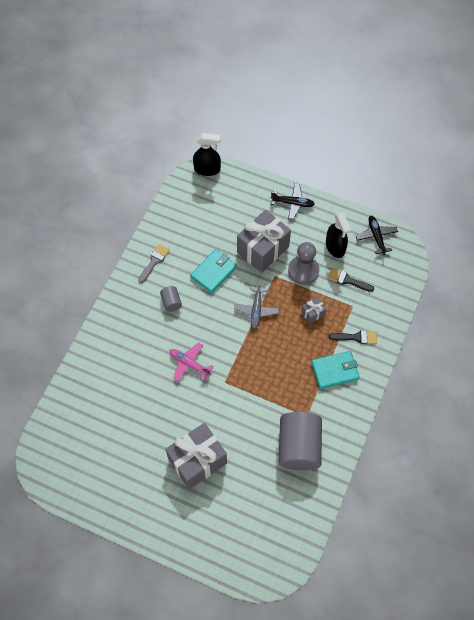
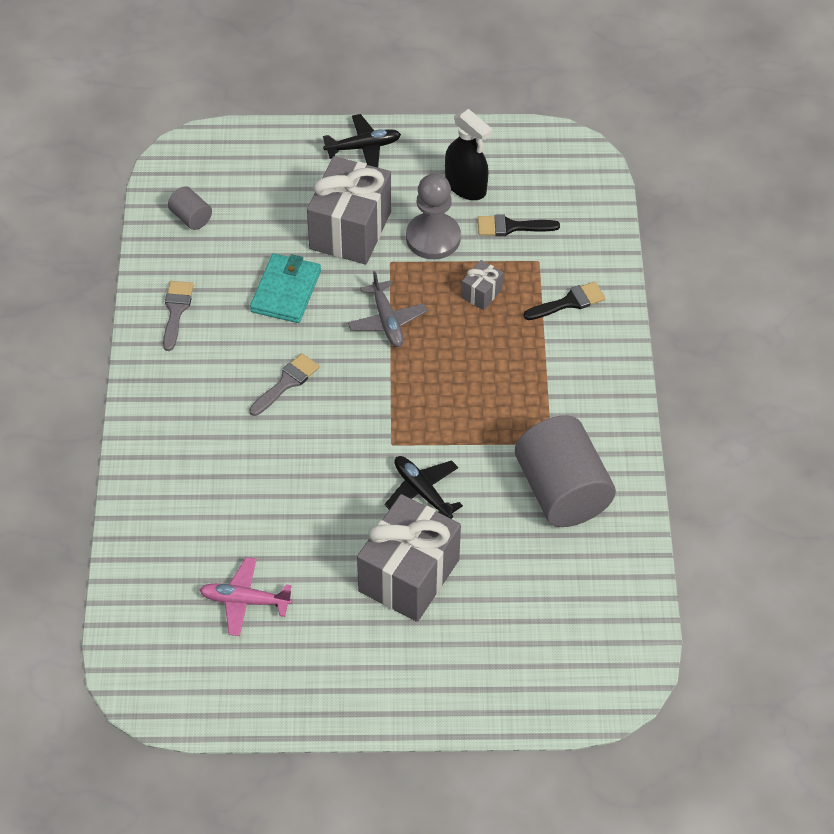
camera: 25 degrees left, 10 degrees down
(171, 302) = (238, 360): grey cylinder -> grey cylinder (191, 217)
(189, 325) = (286, 382): none -> grey brush
(189, 363) = (318, 439): pink plane -> pink plane (244, 600)
(207, 169) = (193, 145): black spray bottle -> none
(335, 370) = (560, 362): turquoise wallet -> none
(376, 236) = (523, 149): black plane -> black plane (422, 491)

